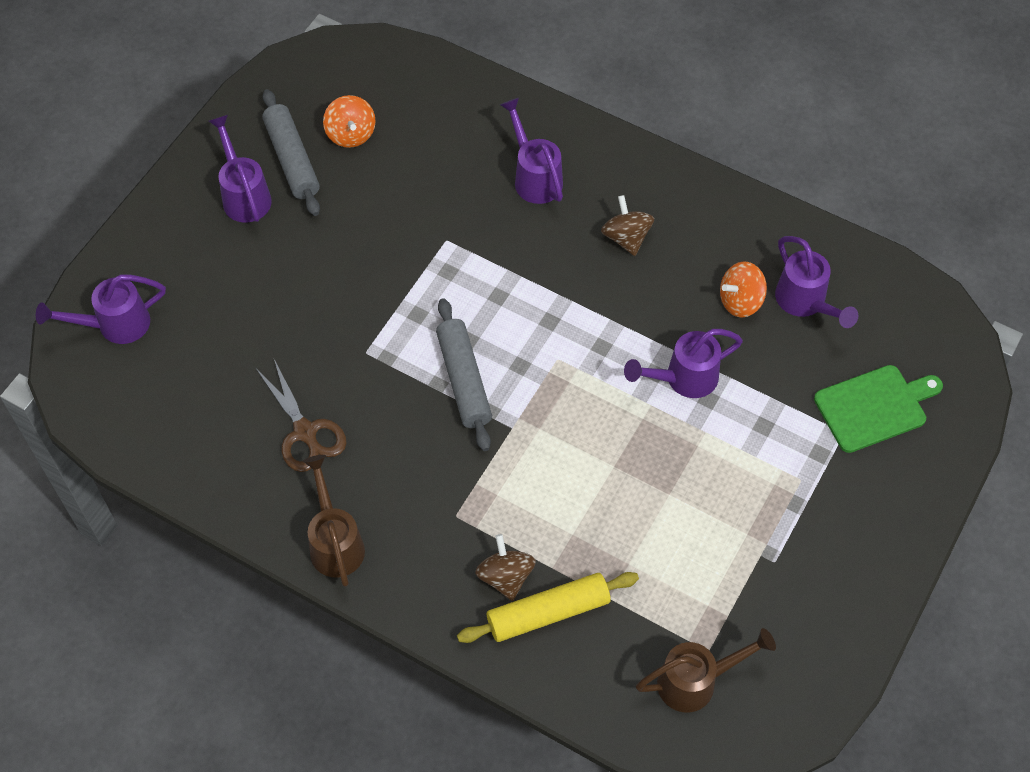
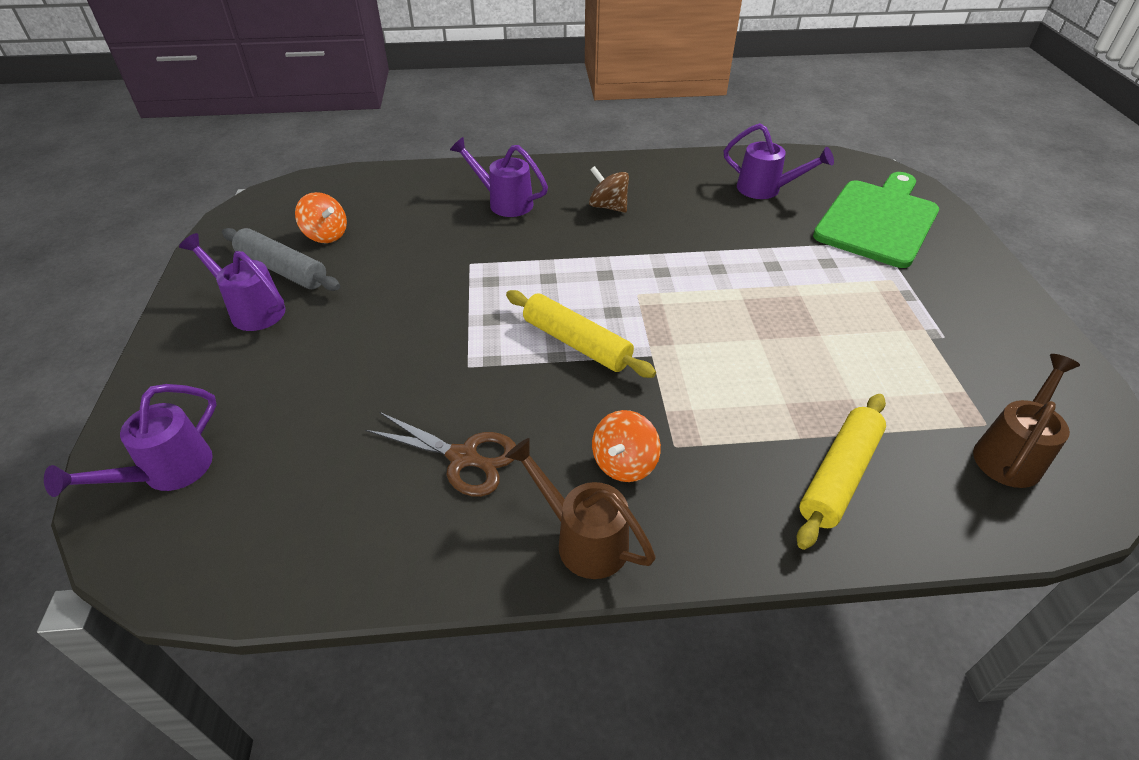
camera: 35 degrees left, 15 degrees down
(464, 380) = (577, 343): grey rolling pin -> yellow rolling pin
(505, 577) = (771, 469): brown spinning top -> none
(683, 379) = (741, 263): purple watering can -> none
(740, 301) = (725, 206): orange spinning top -> orange spinning top (624, 463)
(874, 407) = (878, 220): green cutting board -> green cutting board, size x1.51

